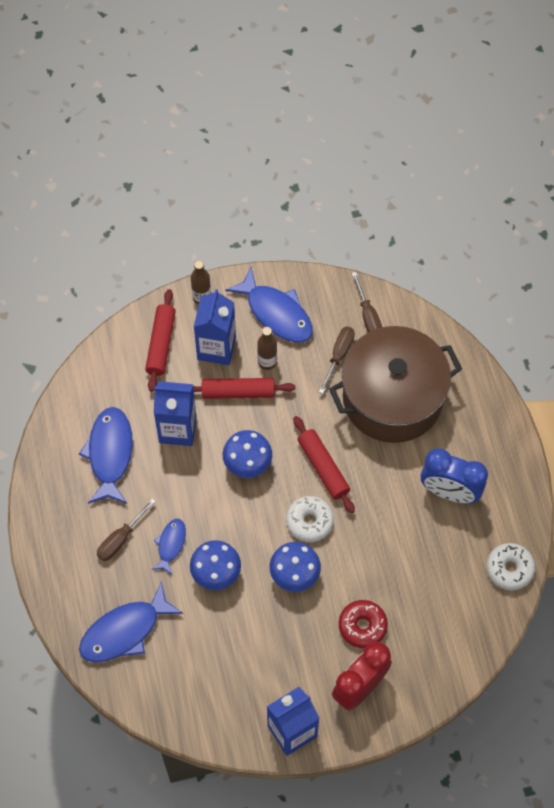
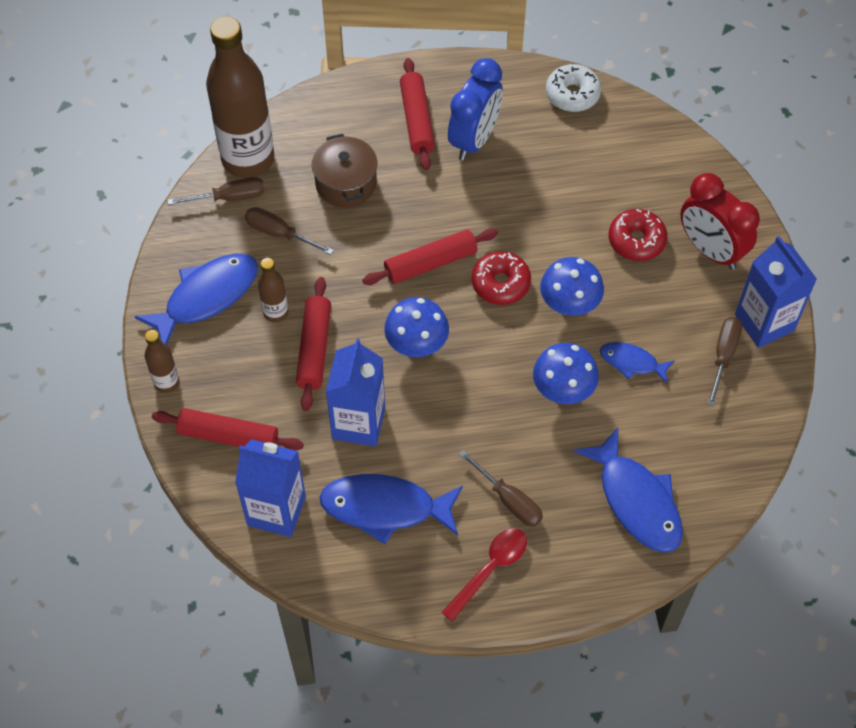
camera: 85 degrees left, 5 degrees down
(65, 529) = (490, 569): none -> red spoon
(171, 544) = (521, 440): blue fish -> blue fish (632, 362)
(216, 348) = (246, 370): blue carton -> blue carton (276, 511)
(257, 697) = (723, 356): none -> brown screwdriver
(309, 521) = (500, 283): white donut -> red donut
(392, 398) = (346, 183): brown pot -> brown pot, size x0.49
(406, 324) = (248, 159): none -> brown bottle
(463, 446) = (417, 120): none -> red rolling pin

